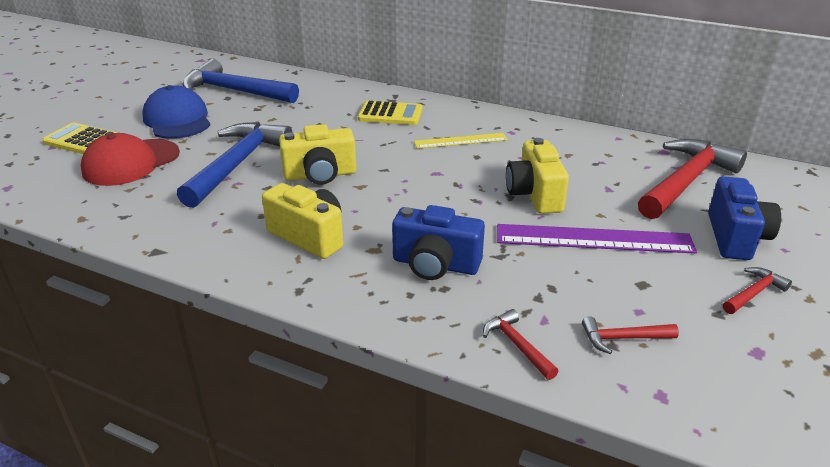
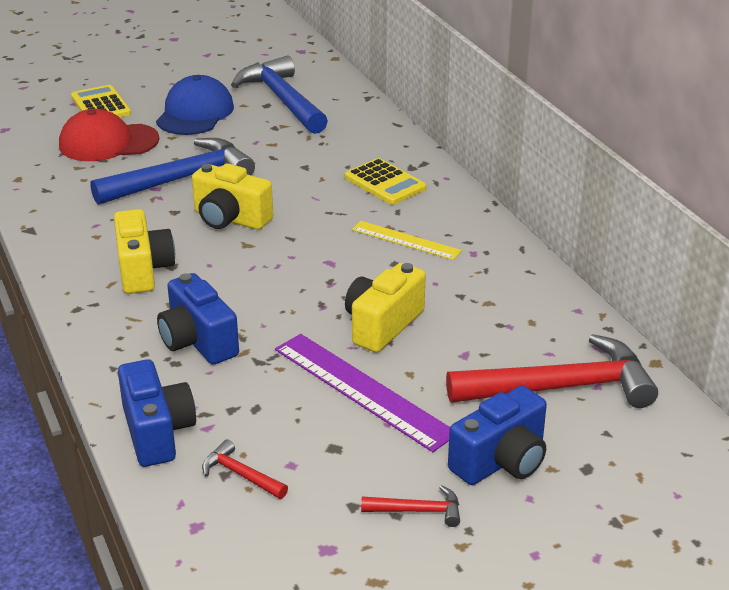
camera: 40 degrees right, 0 degrees up
(517, 345) = (157, 432): red hammer -> blue camera

